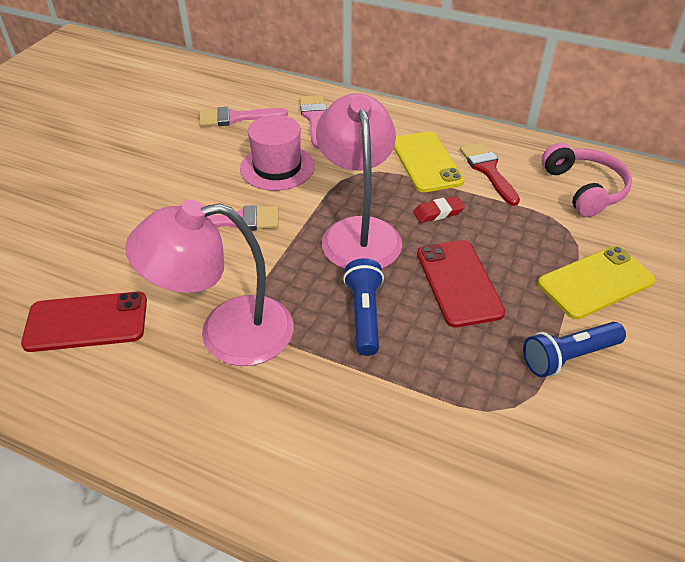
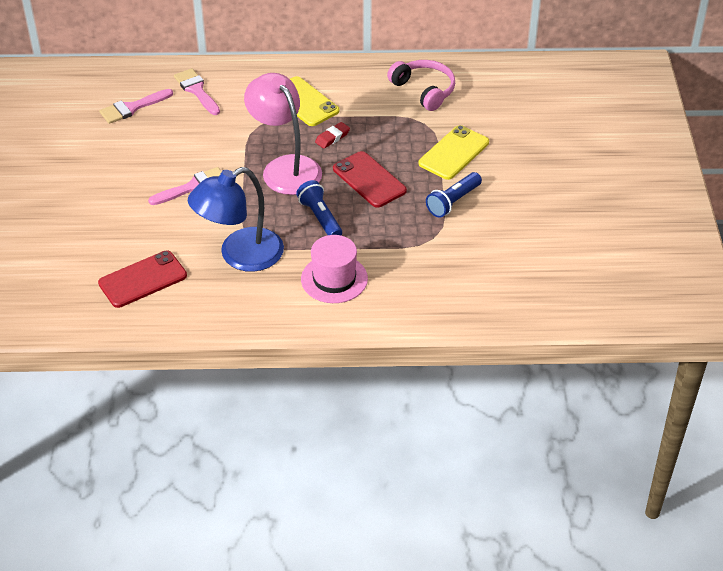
camera: 25 degrees left, 0 degrees up
(227, 333) = (240, 256): pink lamp -> blue lamp
(277, 167) = (195, 139): pink hat -> pink hat (334, 279)
(488, 170) = (351, 95): red brush -> none

